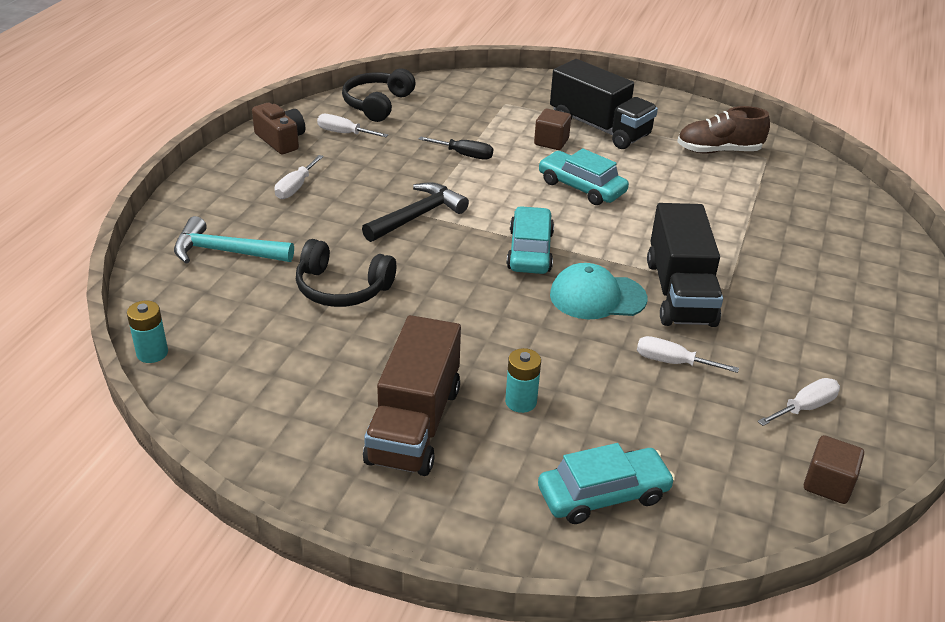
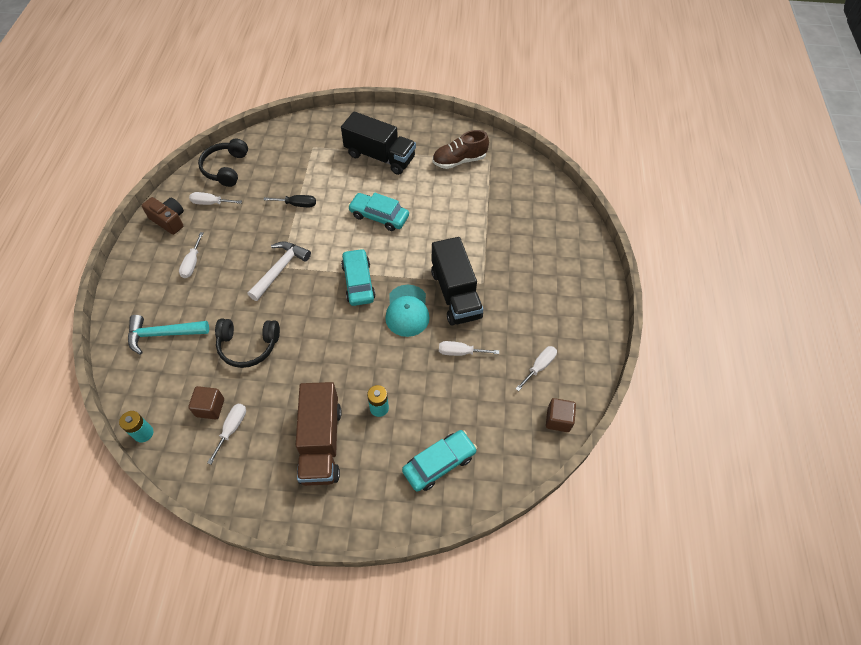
camera: 15 degrees left, 20 degrees up
(283, 376) = (232, 429): none -> white screwdriver
(418, 216) = (280, 269): black hammer -> white hammer
(551, 142) = (351, 178): brown cube -> brown cube (210, 407)
(597, 297) = (407, 311): turquoise cap -> turquoise cap turned 75 degrees counterclockwise

